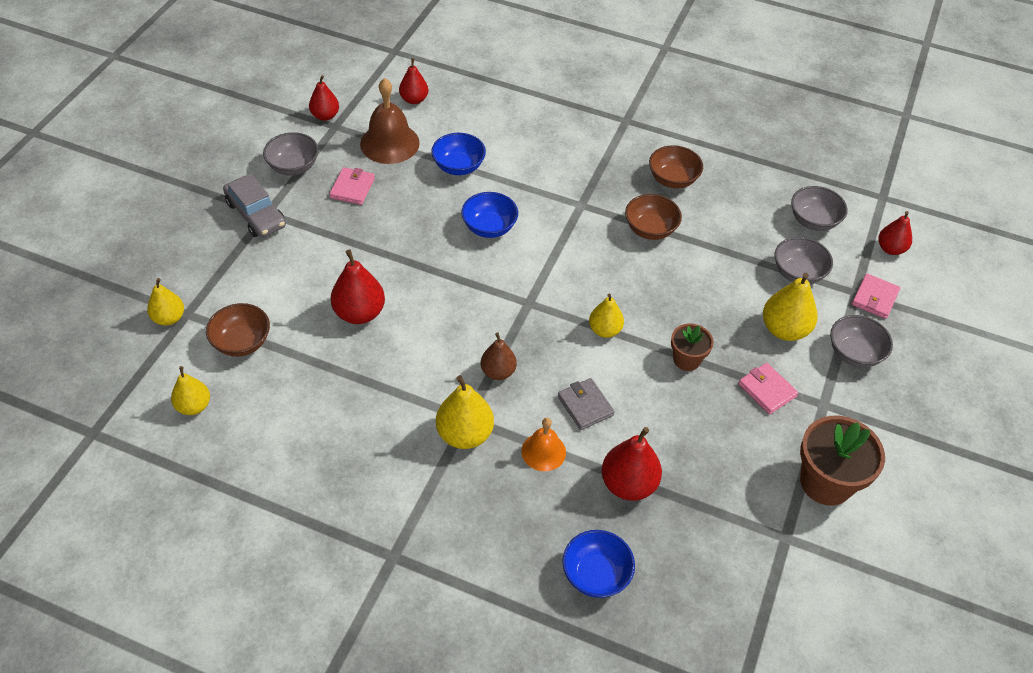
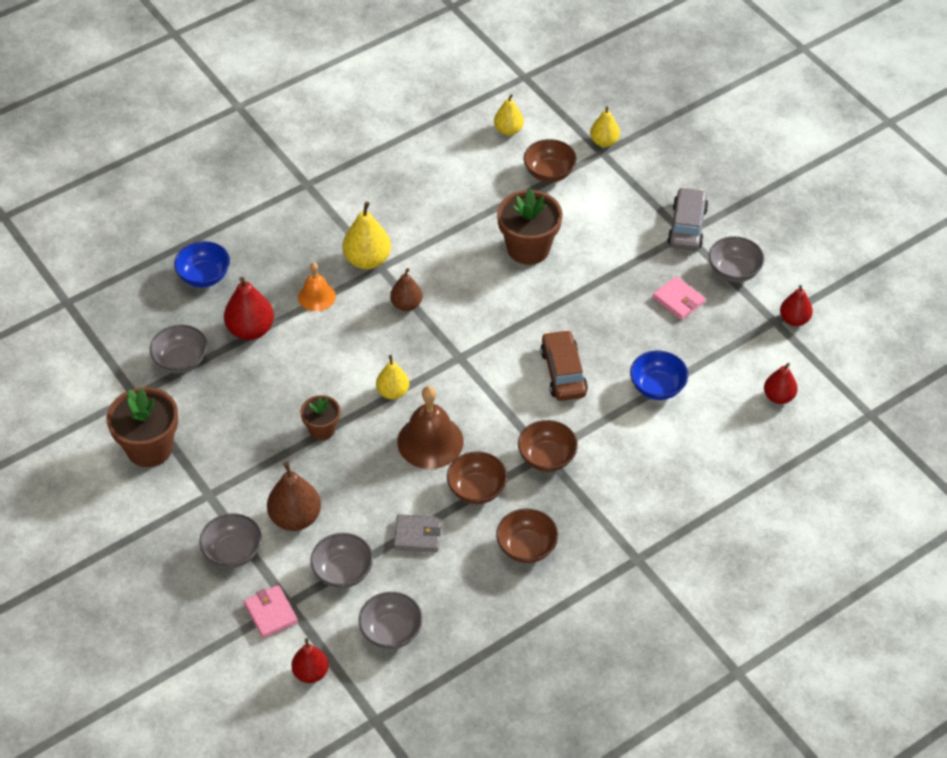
camera: 125 degrees right, 0 degrees up
(256, 214) = (687, 226): grey car -> grey car turned 105 degrees clockwise
(359, 313) = (528, 248): red pear -> brown flower pot
(389, 143) = (724, 351): brown bell -> brown bell (430, 441)
(489, 227) = (563, 372): blue bowl -> brown car
(583, 202) = (547, 457): none -> brown bowl
(585, 406) = (334, 341): grey wallet -> grey wallet (417, 535)
(714, 523) = (181, 361): none -> grey bowl
(767, 390) = (252, 465): pink wallet -> none
(784, 329) = (295, 518): yellow pear -> brown pear

